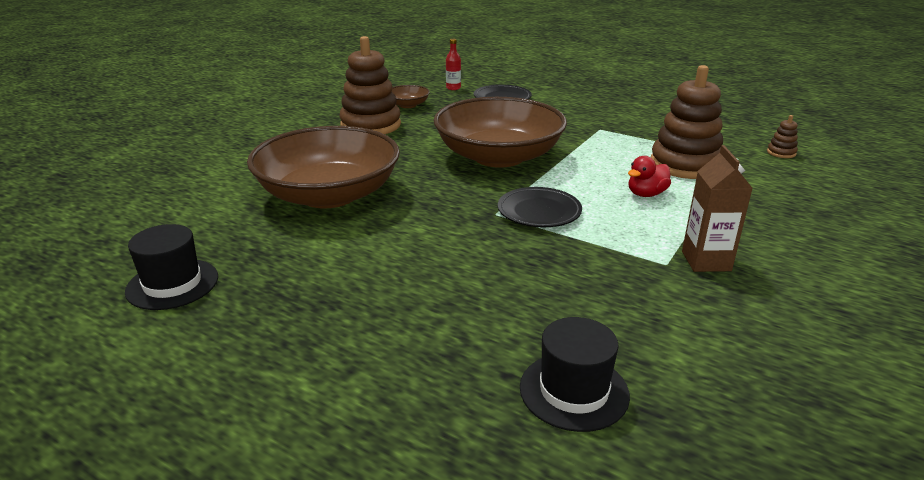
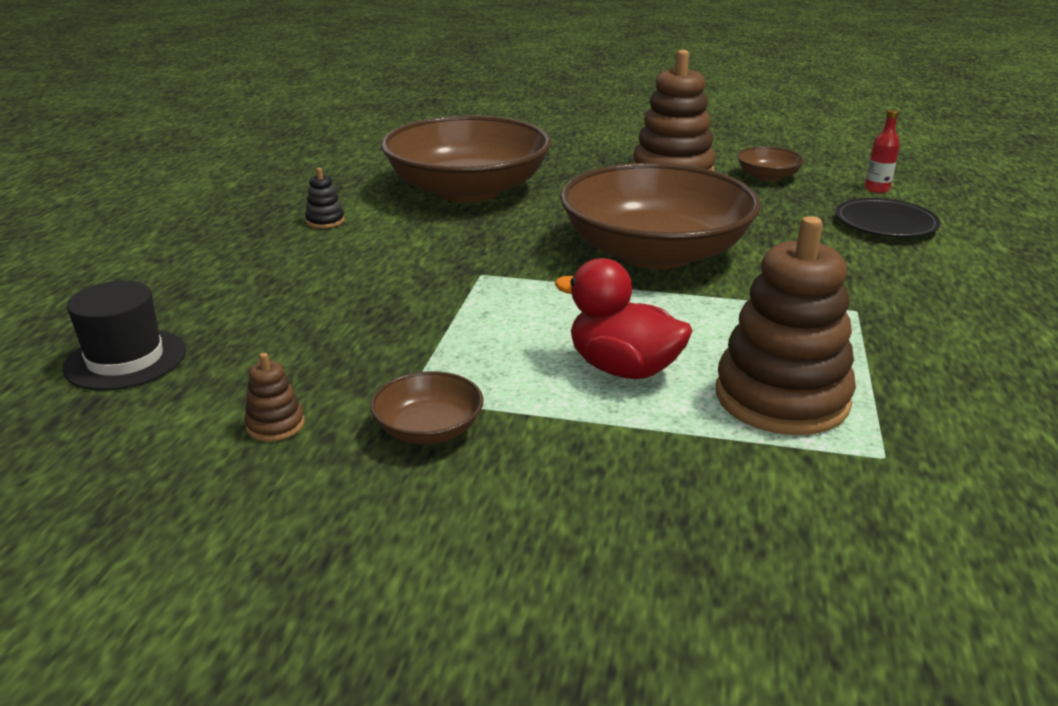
camera: 70 degrees right, 0 degrees up
(172, 284) = (272, 175): black hat -> none
(336, 265) = (325, 221): none -> black stacking toy
(539, 212) = (504, 298): black plate -> none
(646, 194) = (623, 369): red duck -> red duck, size x1.51
(706, 261) = (429, 429): brown carton -> brown bowl
(781, 153) = (983, 515): brown stacking toy -> brown stacking toy (275, 425)

